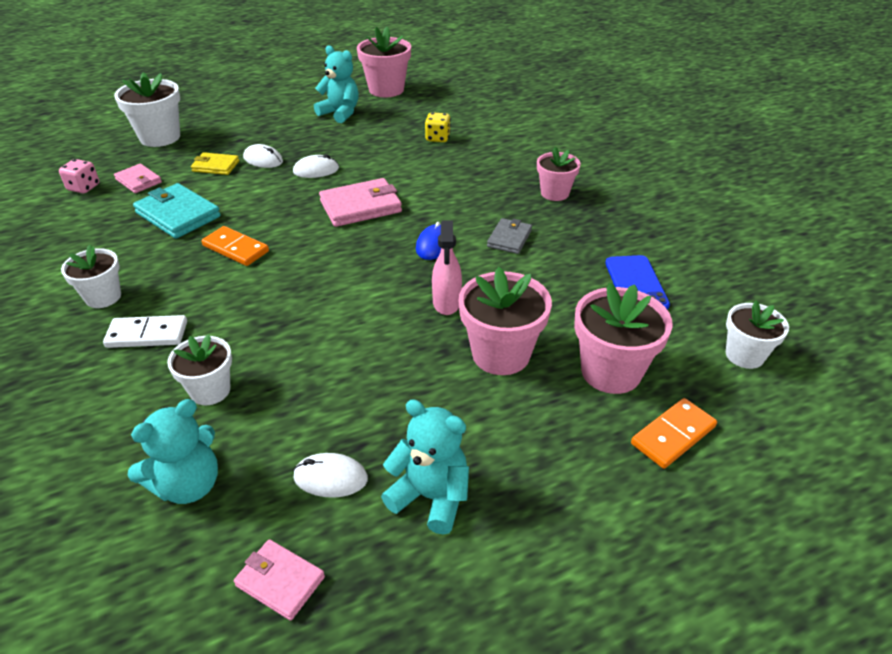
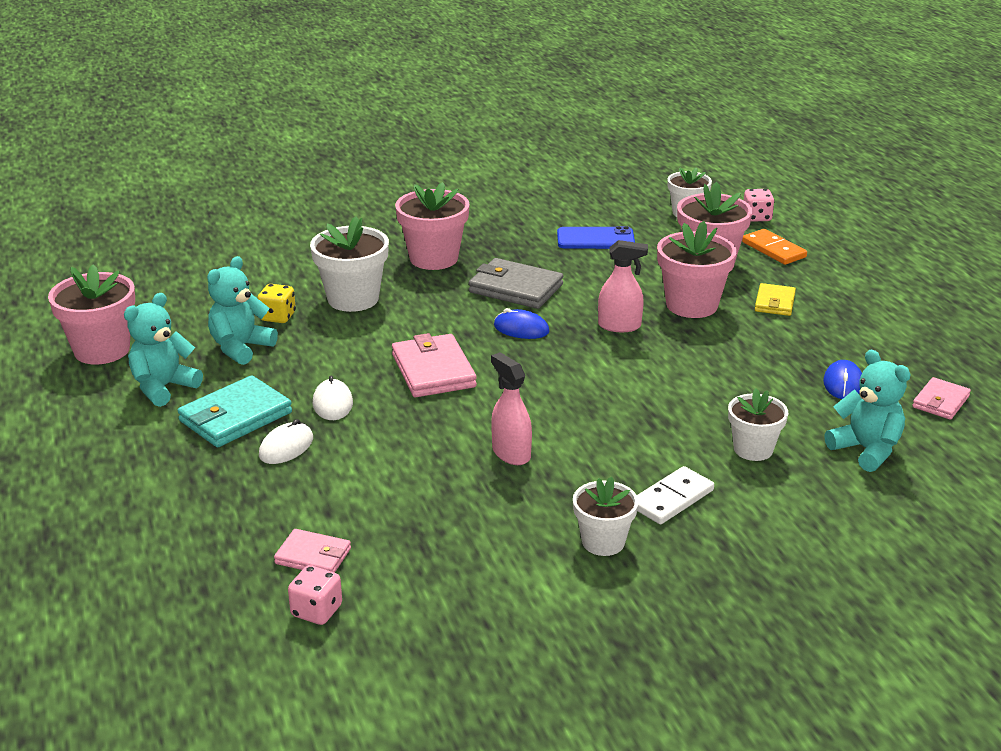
camera: 85 degrees left, 10 degrees down
(138, 181) = (313, 556): pink wallet -> pink wallet turned 60 degrees clockwise
(147, 334) = (671, 499): white domino -> white domino turned 45 degrees clockwise
(160, 137) = (166, 554): white flower pot -> white flower pot (353, 299)
(178, 215) = (421, 506): turquoise wallet -> turquoise wallet (235, 417)
(216, 166) = (291, 487): yellow wallet -> yellow wallet (774, 303)
(235, 249) = (511, 453): orange domino -> pink spray bottle
(330, 478) = (843, 383): white mouse -> blue mouse
(431, 497) = (851, 342): turquoise teddy bear -> turquoise teddy bear (241, 348)
(509, 238) = (516, 288): grey wallet -> grey wallet, size x1.67
(554, 193) = (433, 258): pink flower pot -> pink flower pot, size x1.56
(768, 423) = (756, 217): none -> pink dice

